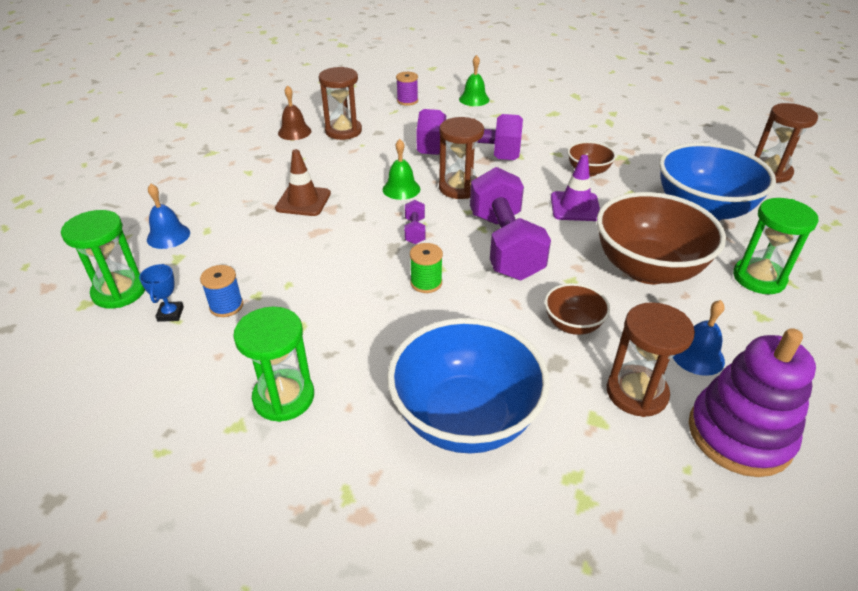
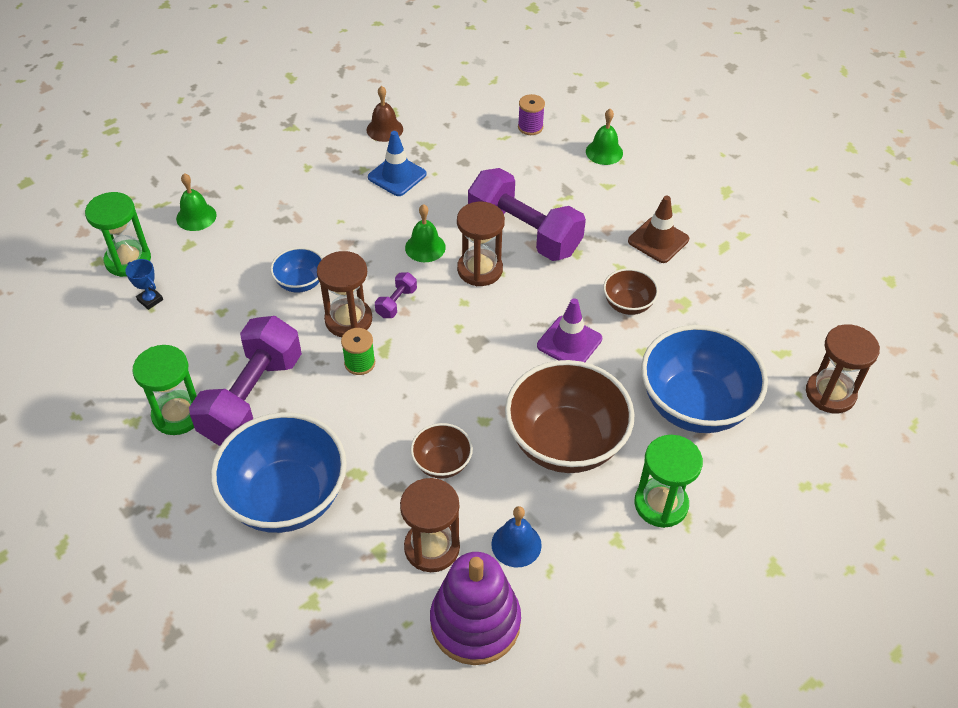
camera: 30 degrees right, 10 degrees up
(168, 236) = (196, 216): blue bell -> green bell
(170, 314) = (150, 300): blue trophy -> blue trophy turned 75 degrees counterclockwise
(226, 306) = (193, 311): blue spool -> none
(303, 201) = (328, 224): brown traffic cone -> brown traffic cone (658, 240)
(315, 247) = (300, 283): none -> blue bowl
(332, 155) = (397, 176): none -> blue traffic cone
(343, 131) = (431, 147): brown hourglass -> brown hourglass (348, 320)
(504, 245) = (461, 355): purple dumbbell -> purple dumbbell (252, 398)

